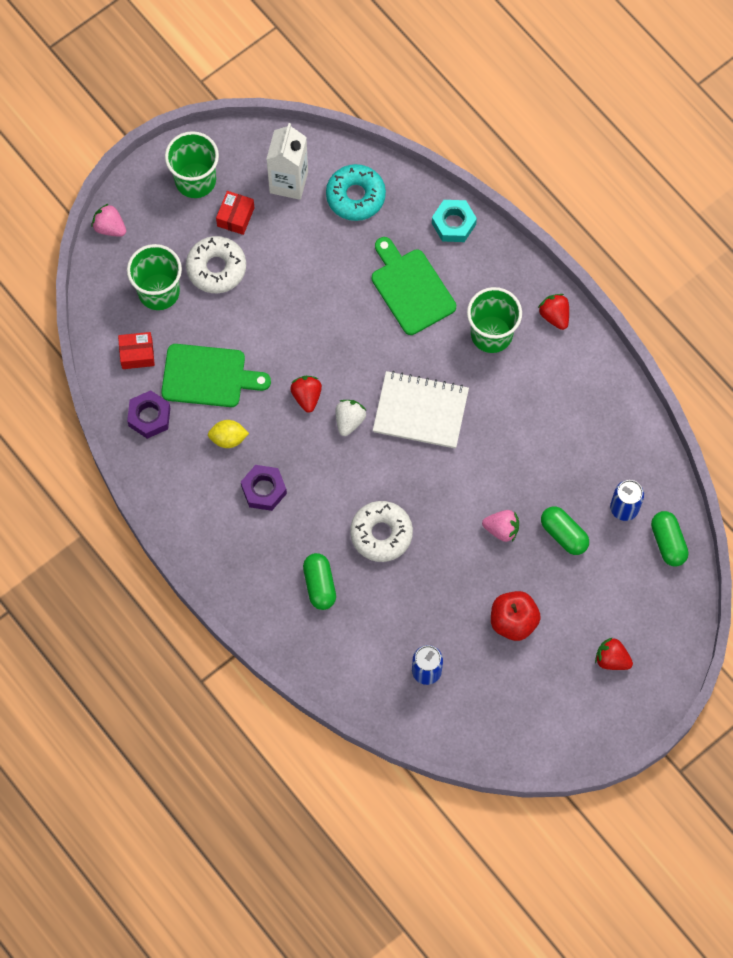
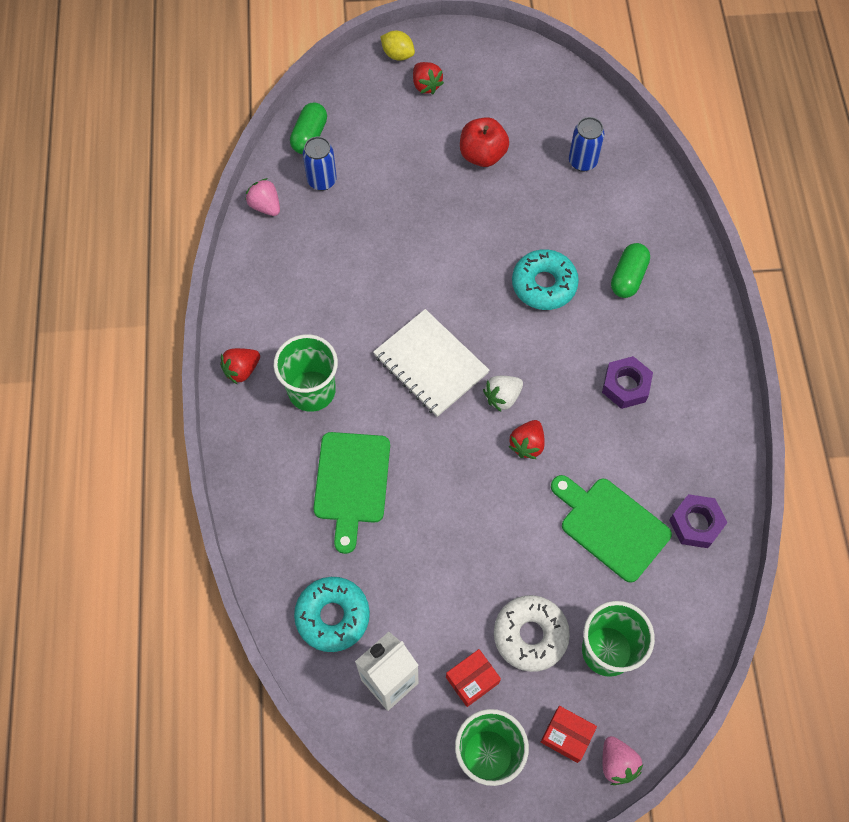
camera: 145 degrees left, 5 degrees down
(137, 354) = (670, 596): red box -> red box (566, 736)
(228, 438) = (629, 453): yellow lemon -> yellow lemon (398, 55)
(381, 534) = (544, 285): white donut -> turquoise donut
(453, 224) = (260, 519): turquoise nut -> none
(501, 529) = (436, 226): pink strawberry -> pink strawberry (265, 206)
(554, 316) = (242, 370): red strawberry -> red strawberry turned 45 degrees clockwise
(564, 534) = (388, 191): green capsule -> none

